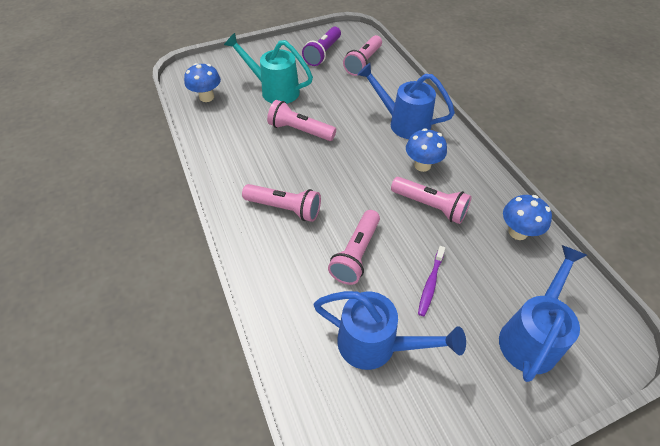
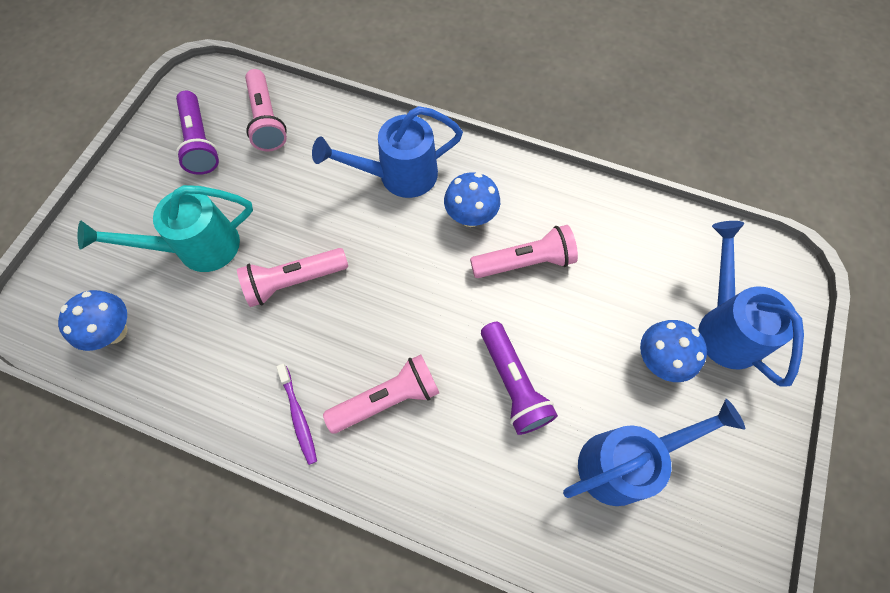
camera: 45 degrees left, 15 degrees up
(356, 254) = (513, 383): pink flashlight -> purple flashlight
(430, 284) = (607, 351): purple toothbrush -> purple toothbrush (298, 416)
(518, 232) = (623, 223): blue mushroom -> blue mushroom (659, 360)

